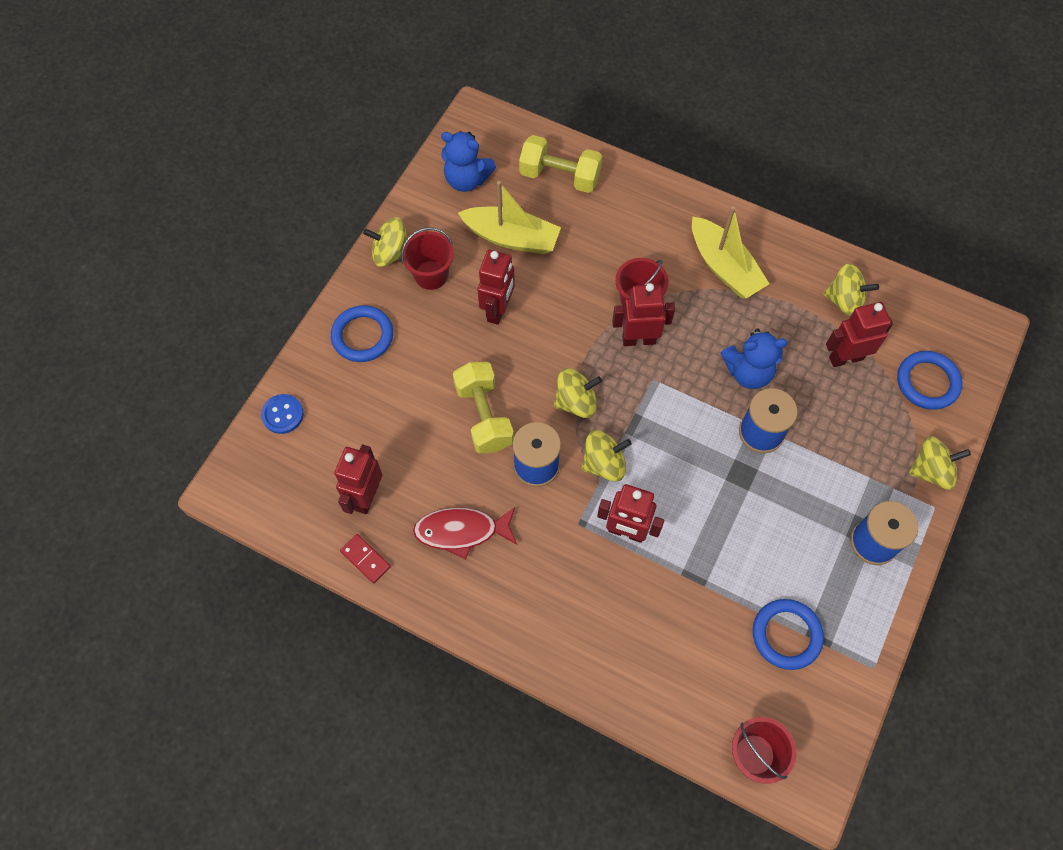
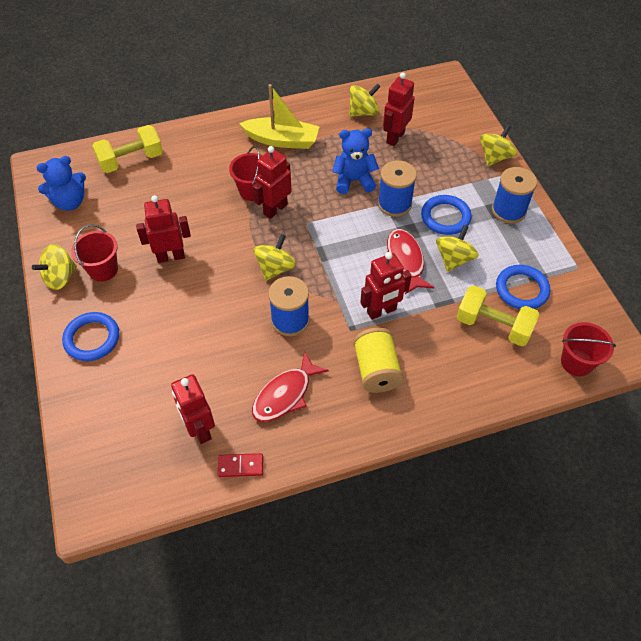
camera: 45 degrees left, 10 degrees down
(283, 414) = (83, 430): blue button -> none
(484, 416) = (227, 320): yellow dumbbell -> yellow dumbbell (493, 326)
(498, 310) = (170, 256): red robot -> red robot turned 75 degrees counterclockwise
(511, 238) = (136, 212): yellow boat -> none
(560, 582) = (376, 370): none -> yellow spool
(604, 463) = (328, 287): yellow spinning top -> yellow spinning top (454, 259)
(705, 501) = (405, 260): none -> red fish
(748, 372) = (354, 180): blue teddy bear -> blue teddy bear turned 135 degrees counterclockwise
(927, 382) = (446, 120): blue ring -> blue ring (445, 217)

